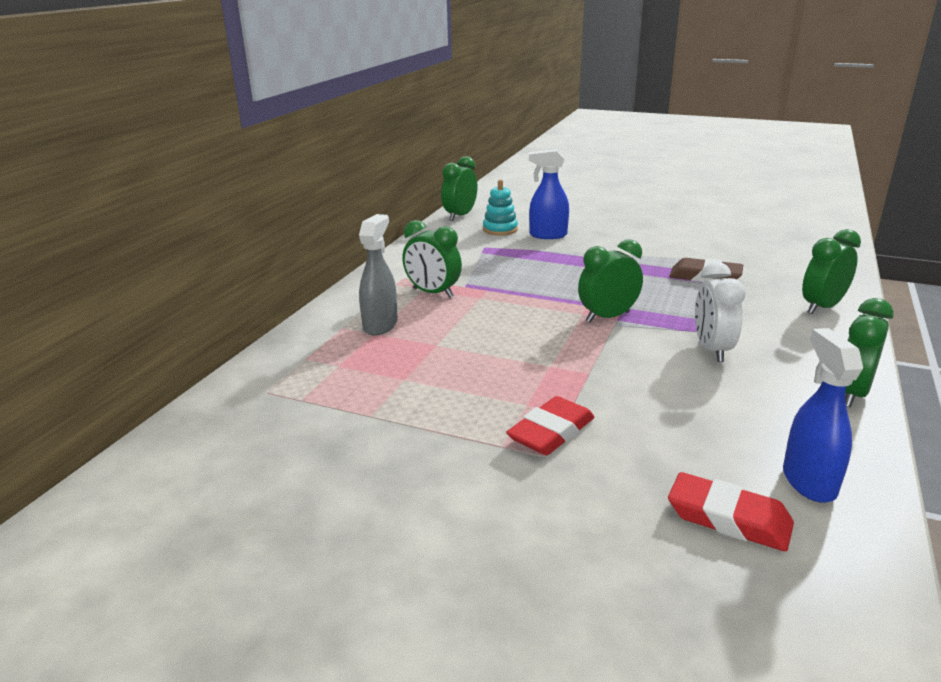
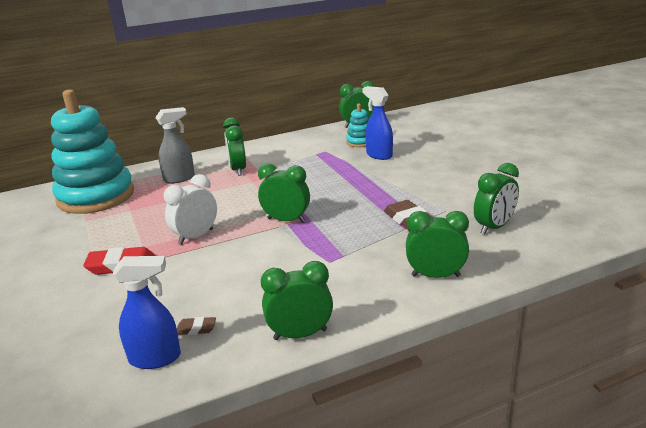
camera: 45 degrees right, 0 degrees up
(310, 386) = (96, 196): none -> turquoise stacking toy
(712, 350) = (292, 266): white clock -> white clock (196, 237)
(728, 518) = (86, 347): red eraser -> none
(771, 259) = (494, 227): none -> green clock
(773, 438) = (196, 329): none -> brown eraser
(808, 481) = (155, 358): blue spray bottle -> blue spray bottle turned 45 degrees clockwise

